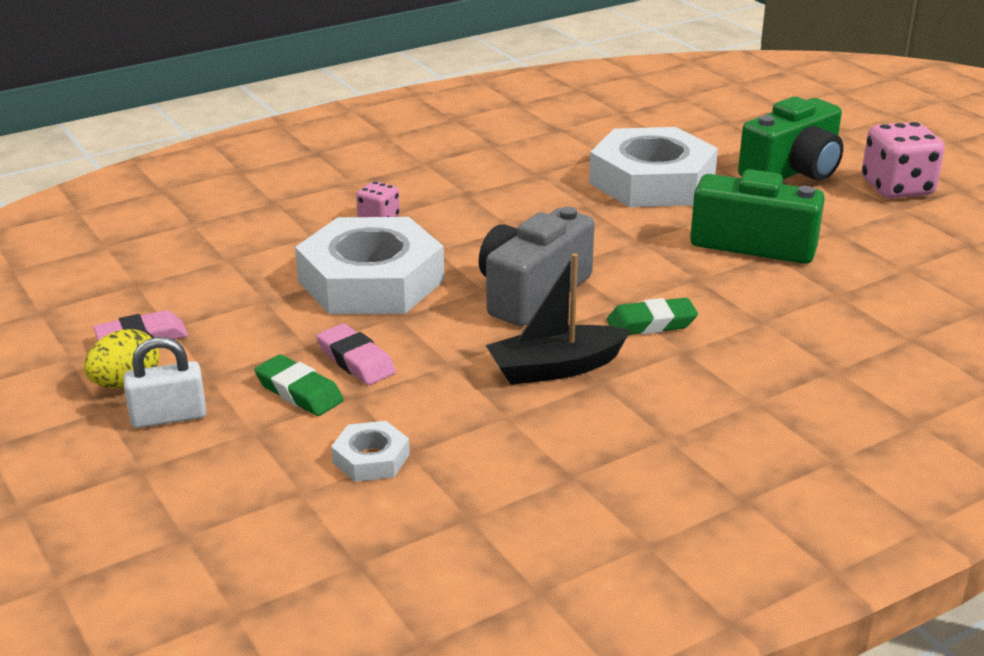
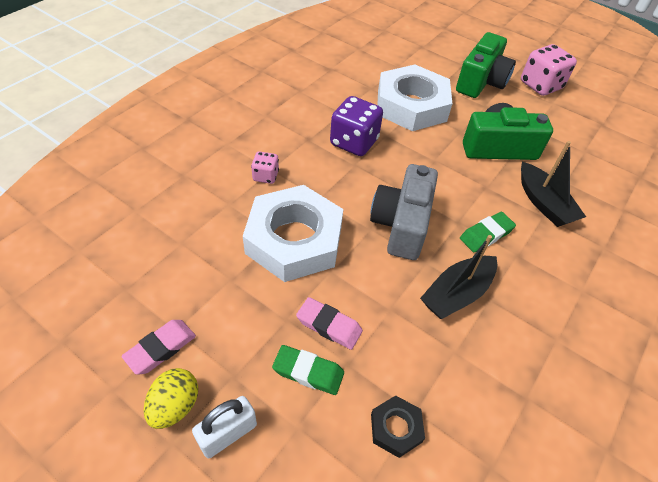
camera: 25 degrees left, 20 degrees up
(371, 459) = (396, 428): white nut -> black nut
(530, 206) = (354, 142): none -> purple dice
(776, 309) = (543, 203): none -> black boat

